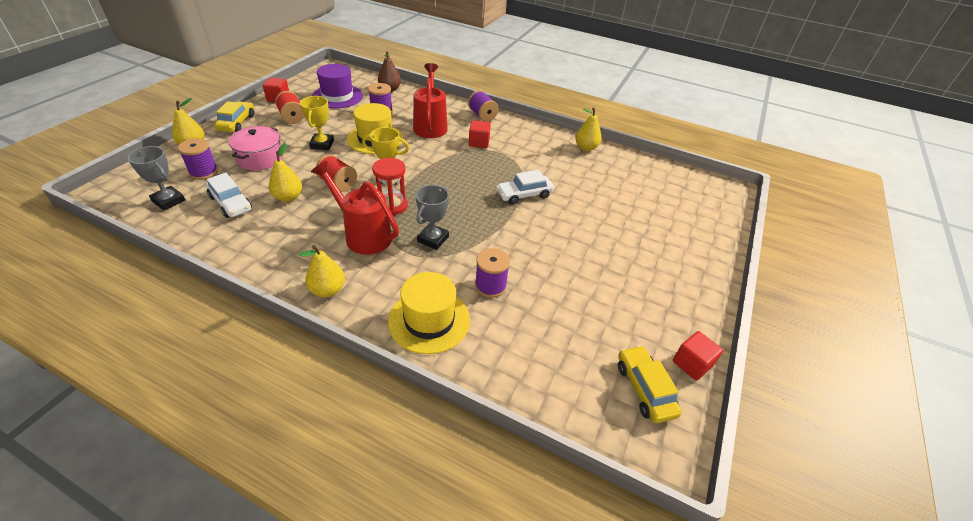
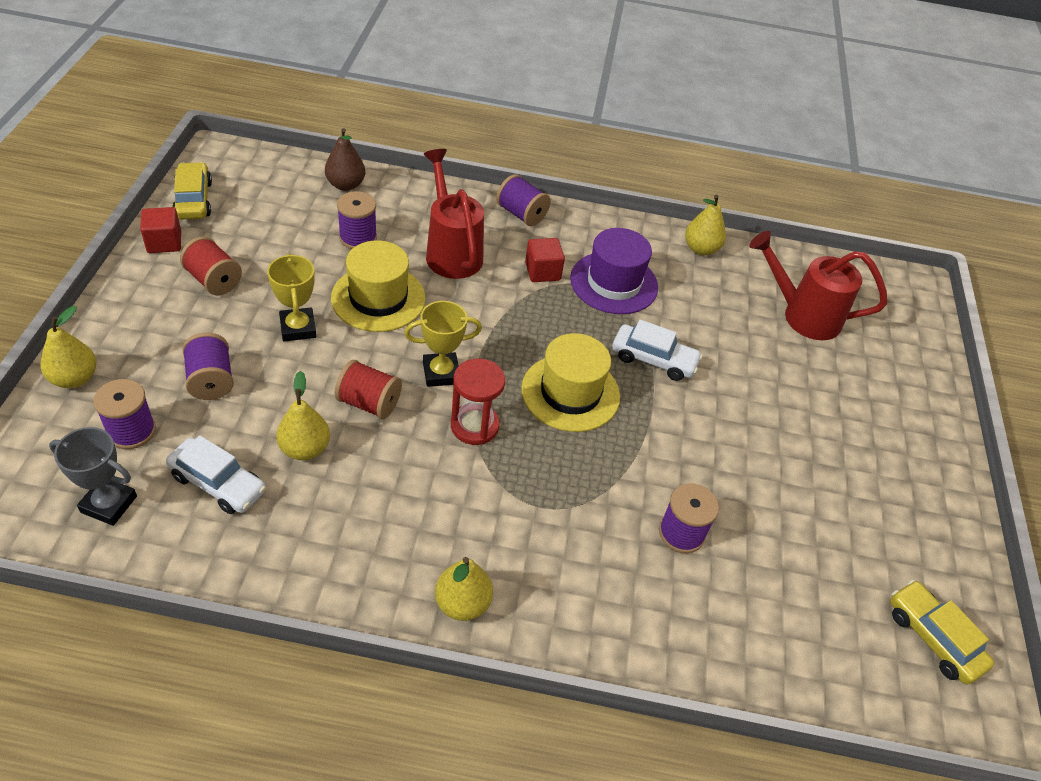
camera: 20 degrees left, 5 degrees up
(237, 123) = (123, 312): yellow car -> yellow car (194, 200)
(260, 158) = (211, 380): pink pot -> purple spool
(337, 96) = (265, 218): purple hat -> purple hat (614, 283)
(363, 235) = (461, 491): red watering can -> red watering can (803, 316)
(429, 320) = (628, 613): yellow hat -> yellow hat (570, 392)
(433, 239) = (565, 473): grey trophy -> none
(524, 195) = (653, 359): white car -> white car turned 120 degrees counterclockwise
(692, 364) = (971, 584): red cube -> none

